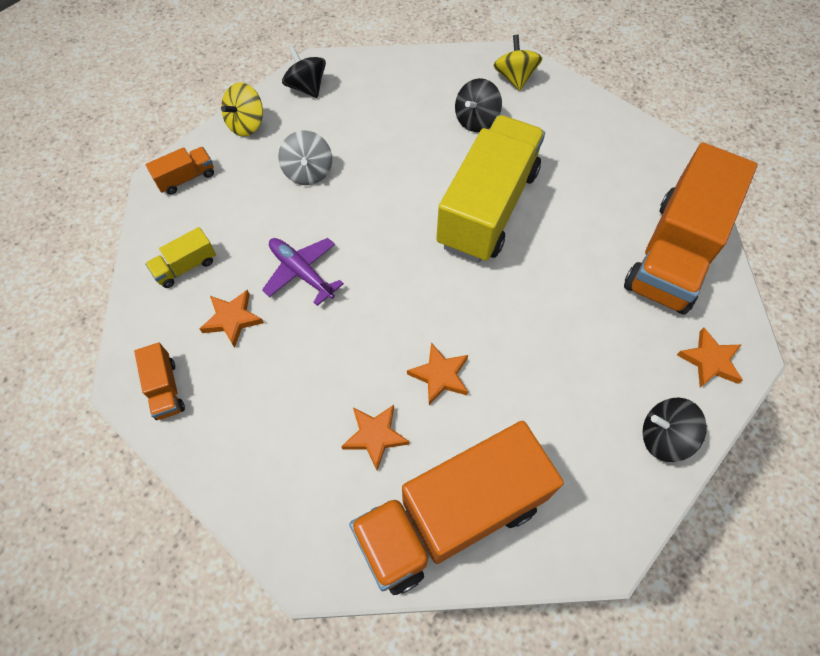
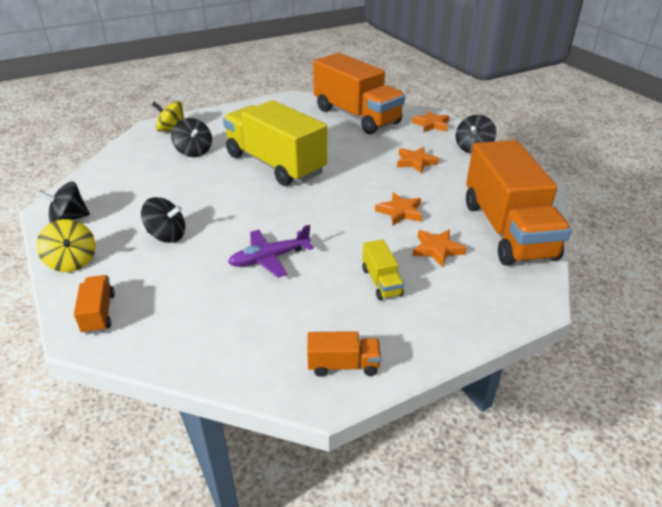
camera: 70 degrees left, 25 degrees down
(186, 267) = (211, 330): yellow truck -> yellow truck (381, 282)
(232, 319) = (291, 307): orange star -> orange star (415, 162)
(308, 172) = (167, 235): grey spinning top -> black spinning top

